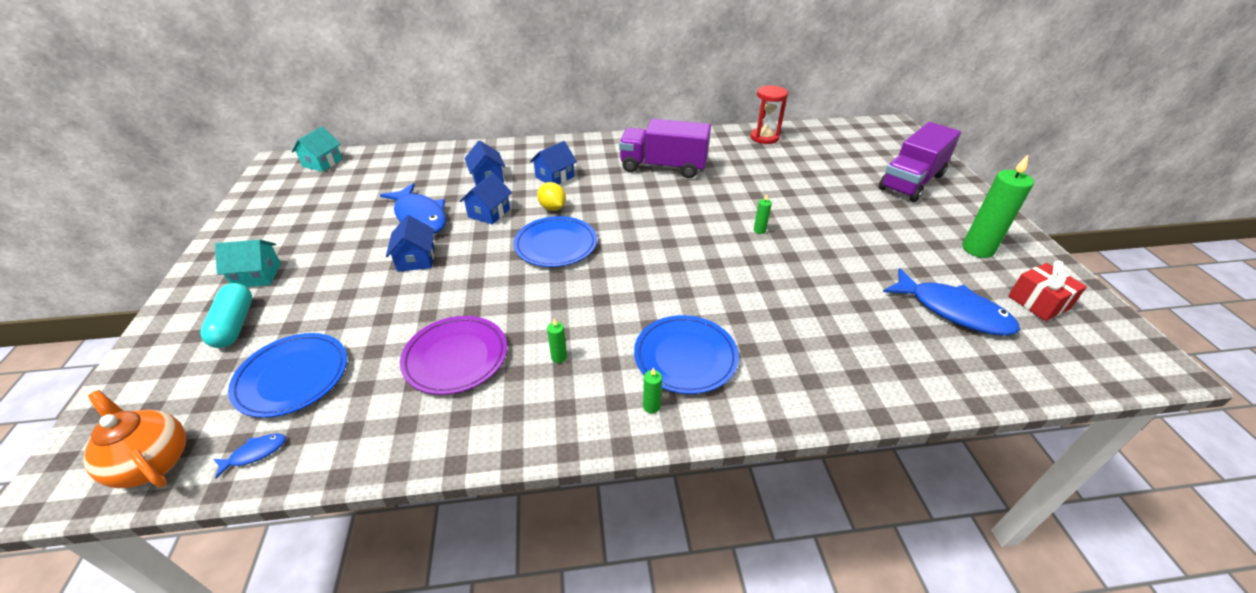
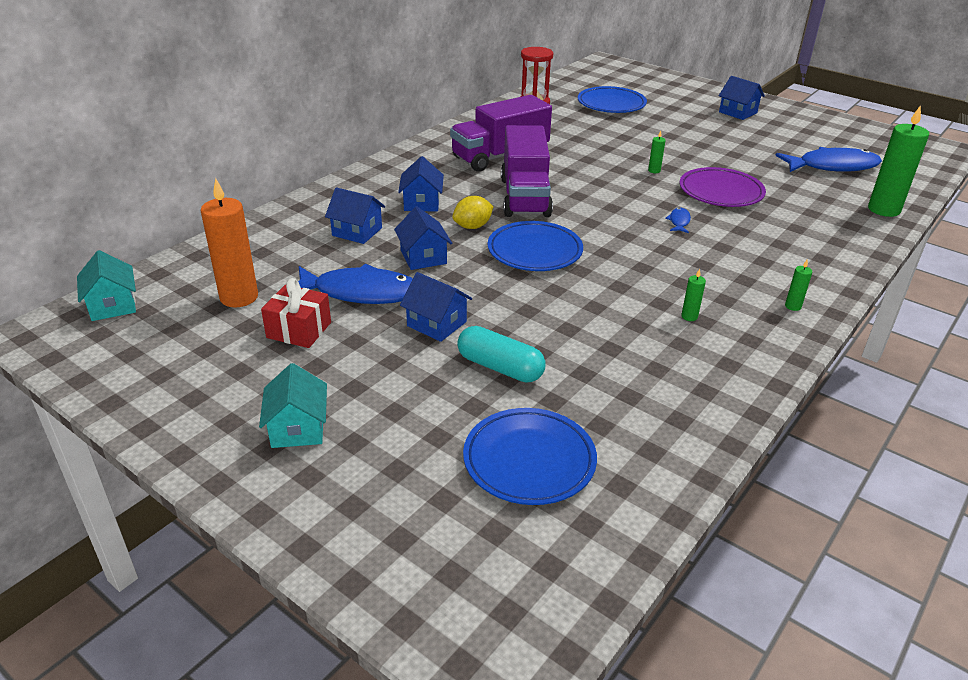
camera: 45 degrees left, 5 degrees down
(153, 462) = (551, 591): orange teapot -> none
(234, 325) = (376, 472): turquoise capsule -> turquoise capsule (500, 367)
(255, 453) = (617, 517): blue fish -> blue fish (679, 221)
(257, 275) = (298, 428): turquoise house -> turquoise house turned 45 degrees counterclockwise
(369, 187) = (239, 297): none -> orange candle
(456, 358) = (624, 362): purple plate -> purple plate (720, 192)
(552, 208) = (472, 226): yellow lemon -> yellow lemon turned 45 degrees counterclockwise
(685, 357) = (758, 269): blue plate -> blue plate (611, 104)
(911, 182) = (684, 98): purple truck -> purple truck (525, 197)
(945, 215) = (738, 112): none -> blue house
(977, 249) = (786, 125): green candle -> green candle (884, 209)
(1038, 302) = (858, 142): red gift -> red gift (299, 330)

